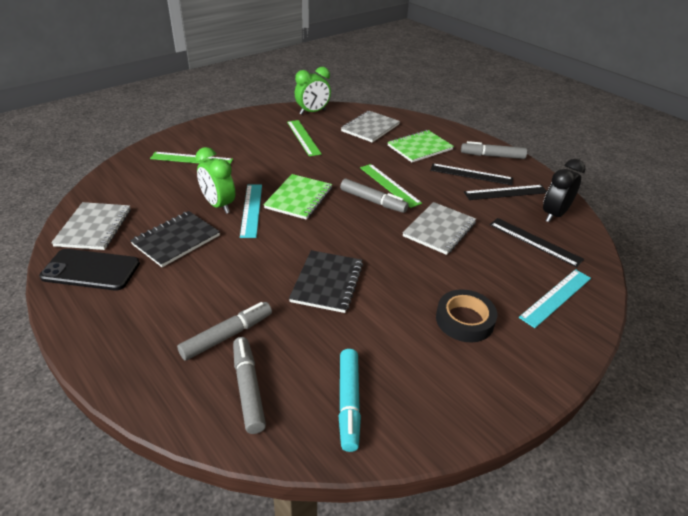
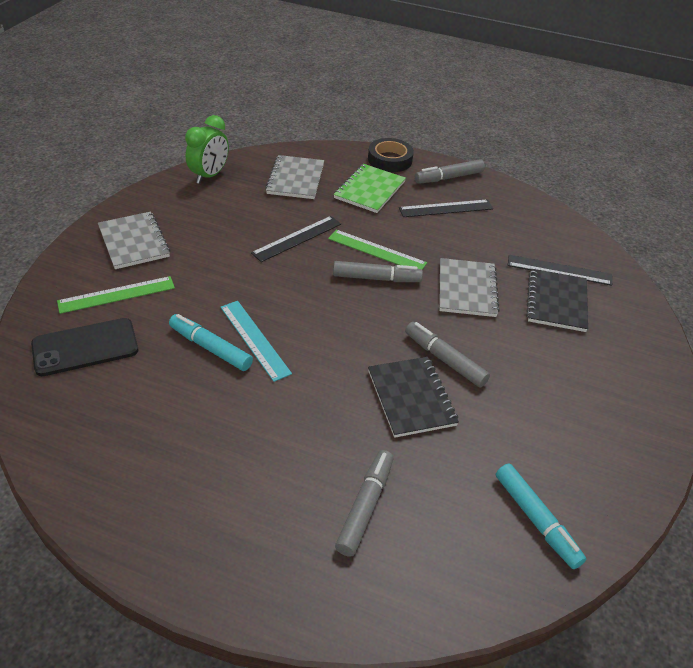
camera: 30 degrees left, 5 degrees up
(91, 270) = (134, 500): black phone -> black phone (85, 347)
(94, 227) = (80, 441): grey notebook -> grey notebook (134, 242)
(176, 240) = (202, 415): black notebook -> black notebook (556, 302)
(219, 205) = (211, 348): green clock -> turquoise marker
(248, 389) = (436, 554): grey marker -> grey marker (445, 360)
(299, 198) = (295, 303): green notebook -> none
(303, 137) = (229, 217): green ruler -> none
(464, 320) = (564, 384): black tape -> black tape (390, 160)
(506, 192) = (494, 220): black ruler -> black ruler (297, 238)
(554, 215) = (553, 232): black clock -> none
(556, 297) = (618, 325): turquoise ruler -> none

